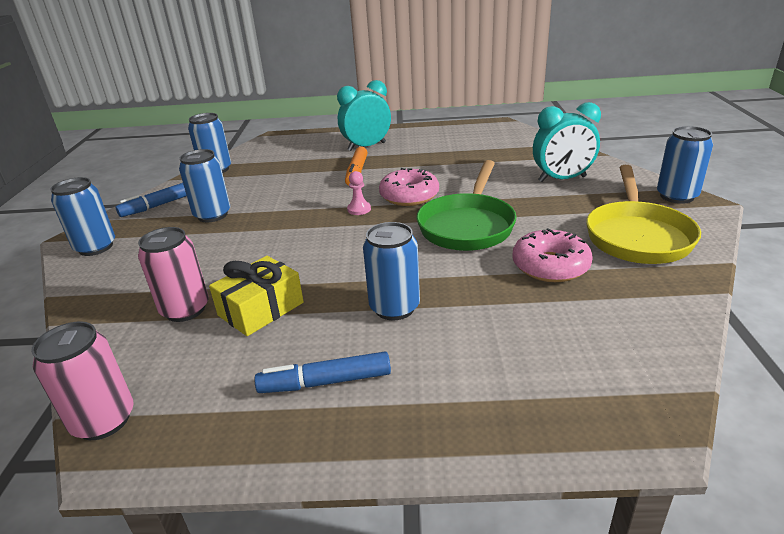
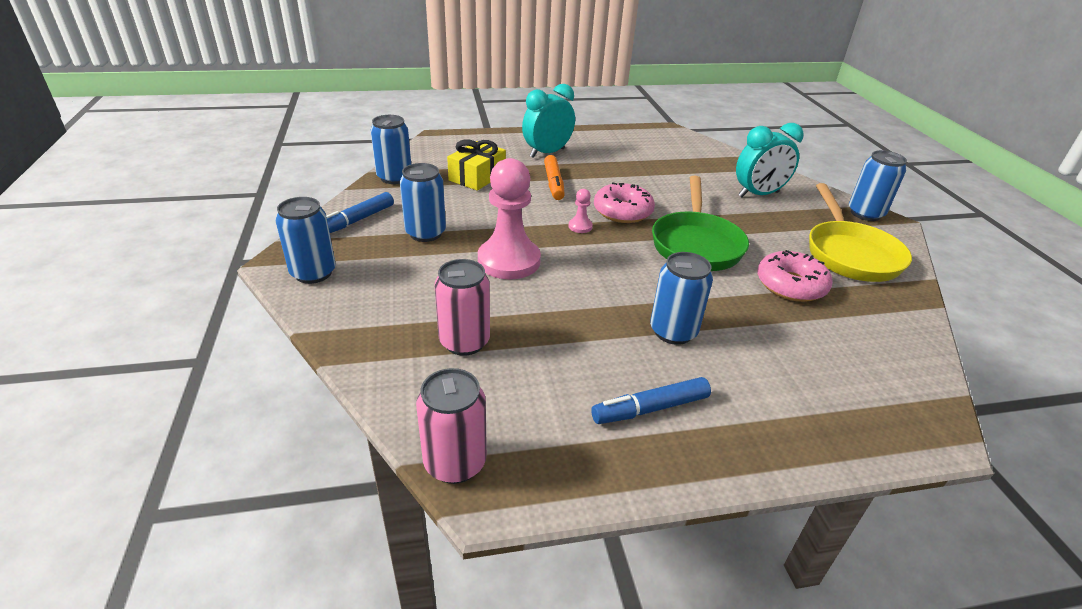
camera: 15 degrees left, 5 degrees up
(261, 309) = (544, 338): yellow gift -> yellow gift (477, 177)
(272, 239) = (509, 261): none -> pink pawn

